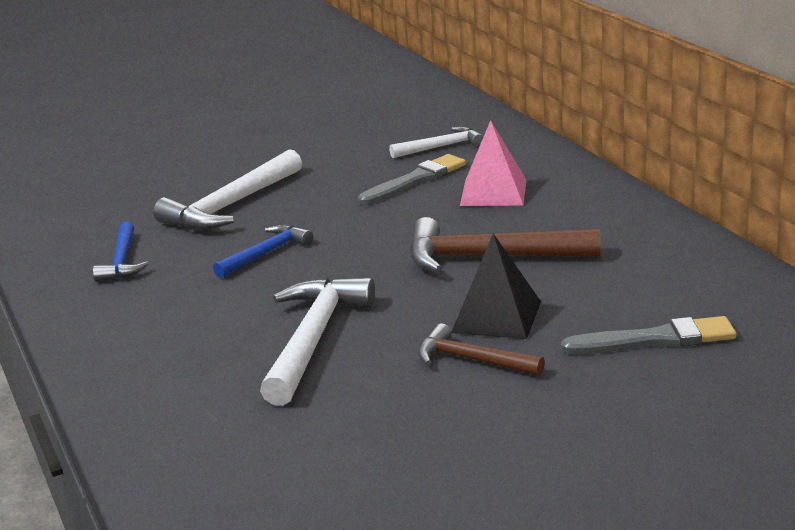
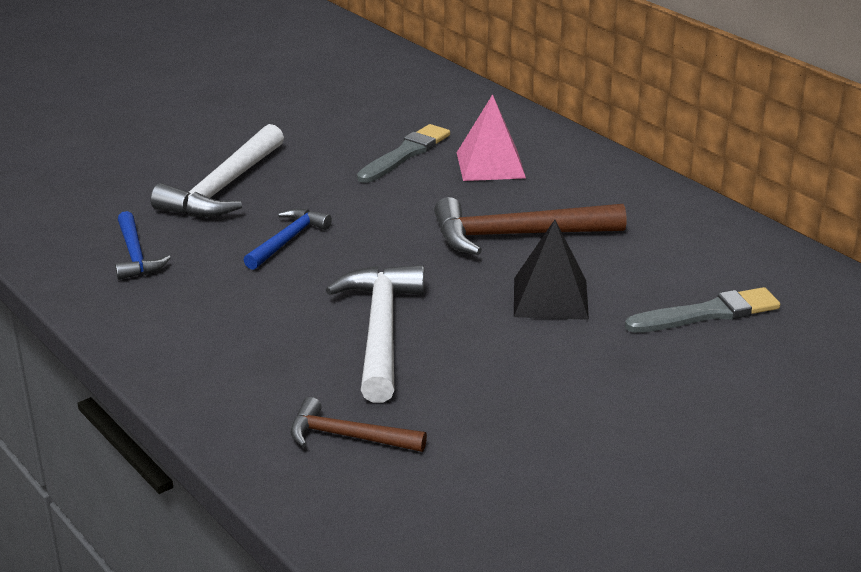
camera: 15 degrees left, 5 degrees up
(441, 147) = (416, 115): white hammer -> none
(472, 360) = (546, 344): brown hammer -> brown hammer (348, 436)

